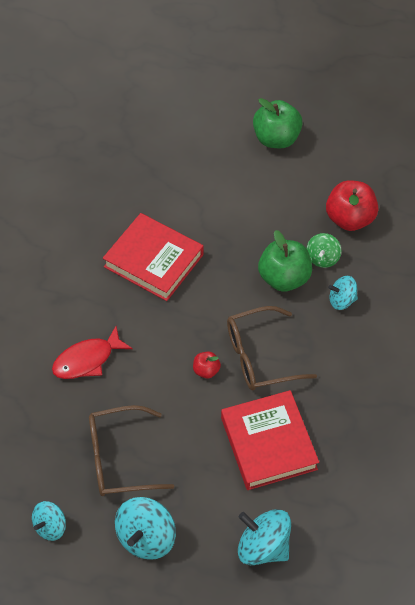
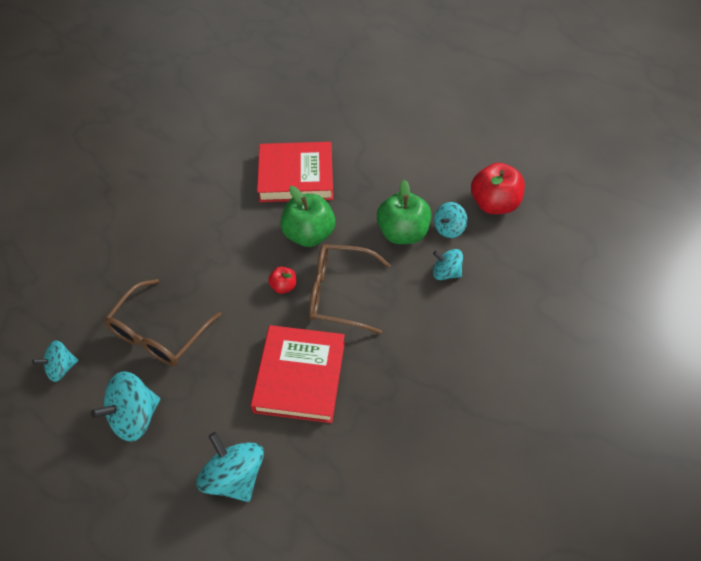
camera: 25 degrees right, 0 degrees up
(87, 360) = (188, 237): red fish -> none
(120, 458) = (159, 333): brown glasses -> brown glasses turned 75 degrees counterclockwise
(153, 260) = (296, 176): red book -> red book turned 60 degrees counterclockwise
(276, 139) = (463, 115): green apple -> green apple (309, 234)
(322, 258) = (448, 228): green spinning top -> turquoise spinning top

